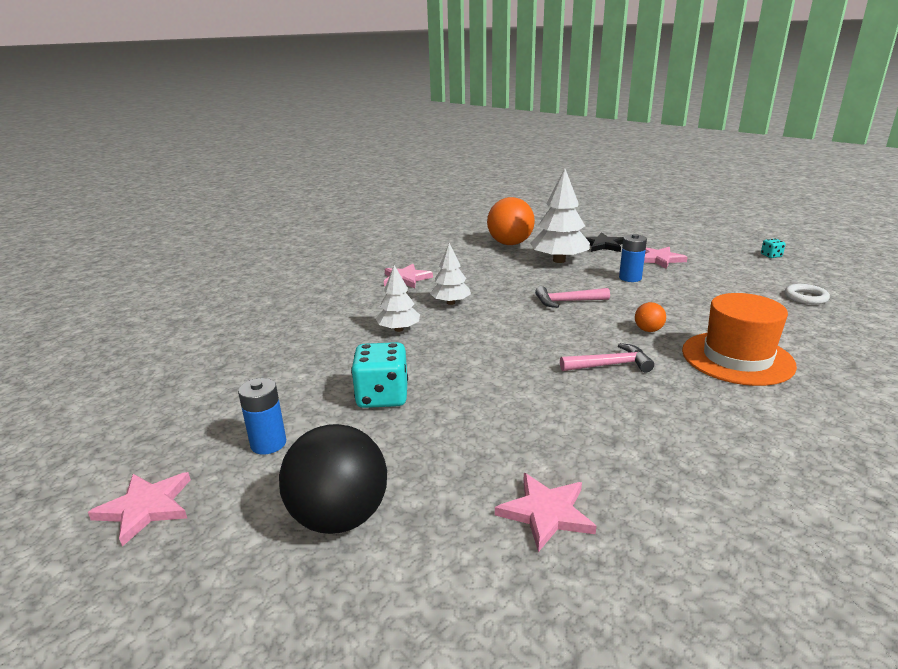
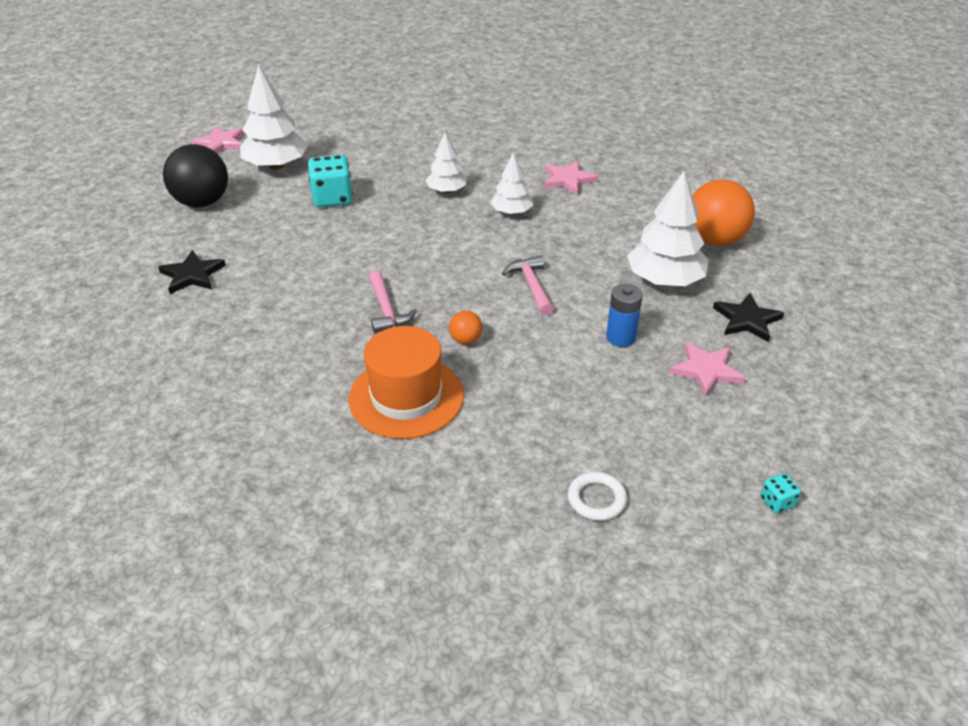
camera: 80 degrees right, 15 degrees up
(268, 443) = (276, 166): blue battery -> white tree
(546, 513) = (192, 275): pink star -> black star

